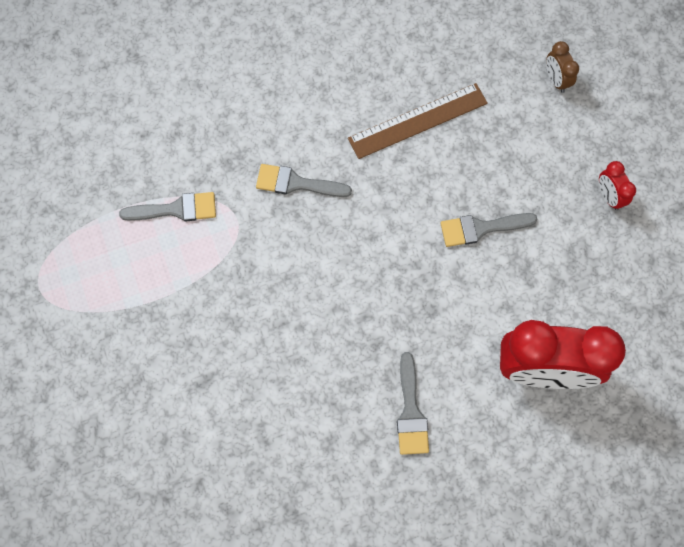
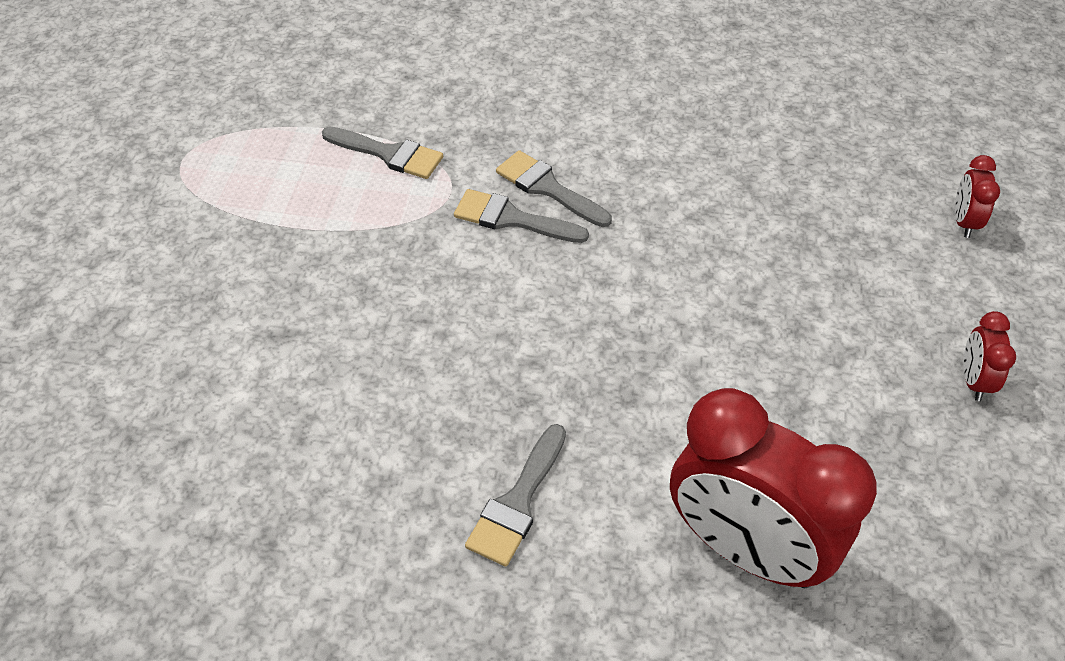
camera: 30 degrees right, 20 degrees down
(417, 120) = (745, 189): brown ruler -> none
(481, 228) = (759, 335): grey brush -> grey brush (512, 219)
(556, 80) = (964, 222): brown clock -> red clock

